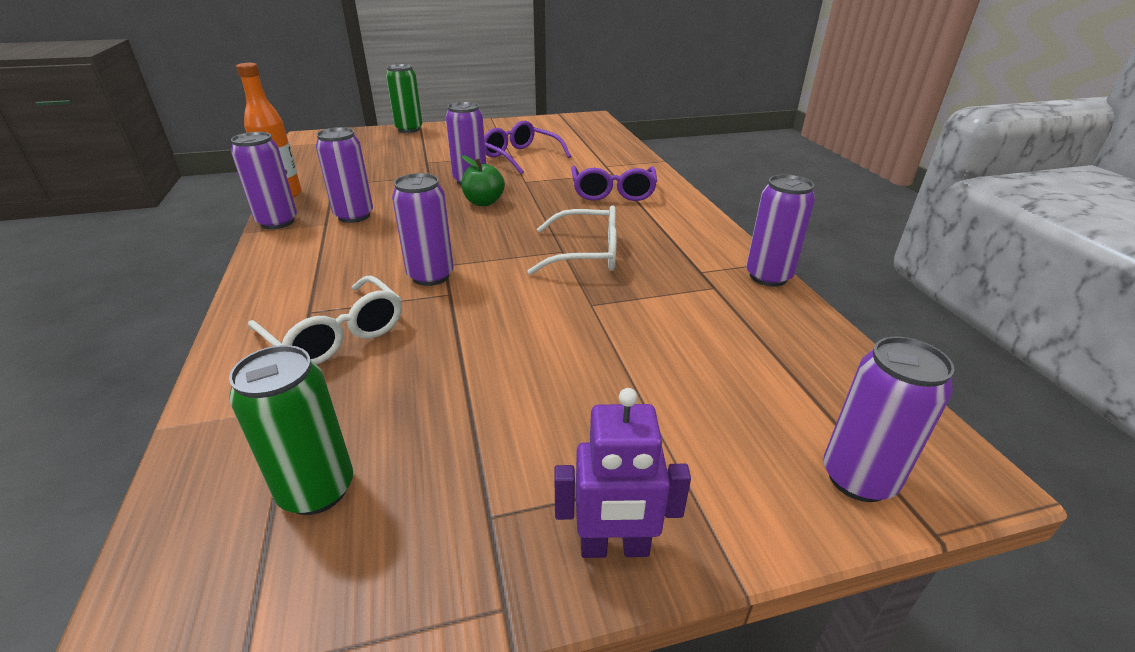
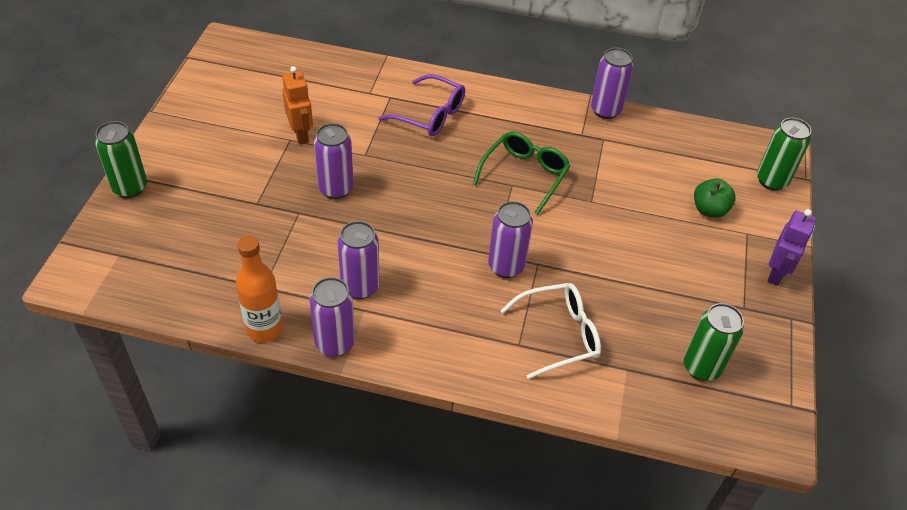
camera: 65 degrees left, 15 degrees up
(484, 202) = (392, 196): green apple -> green apple (709, 210)
(521, 157) = (301, 134): purple glasses -> orange robot
(585, 254) = (524, 175): white glasses -> green glasses
(858, 478) = (771, 181): purple can -> green can

